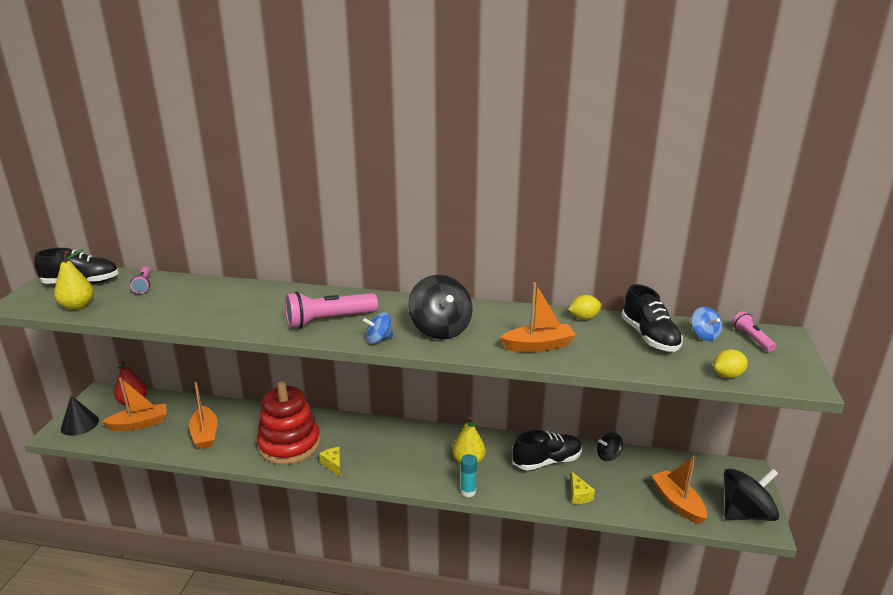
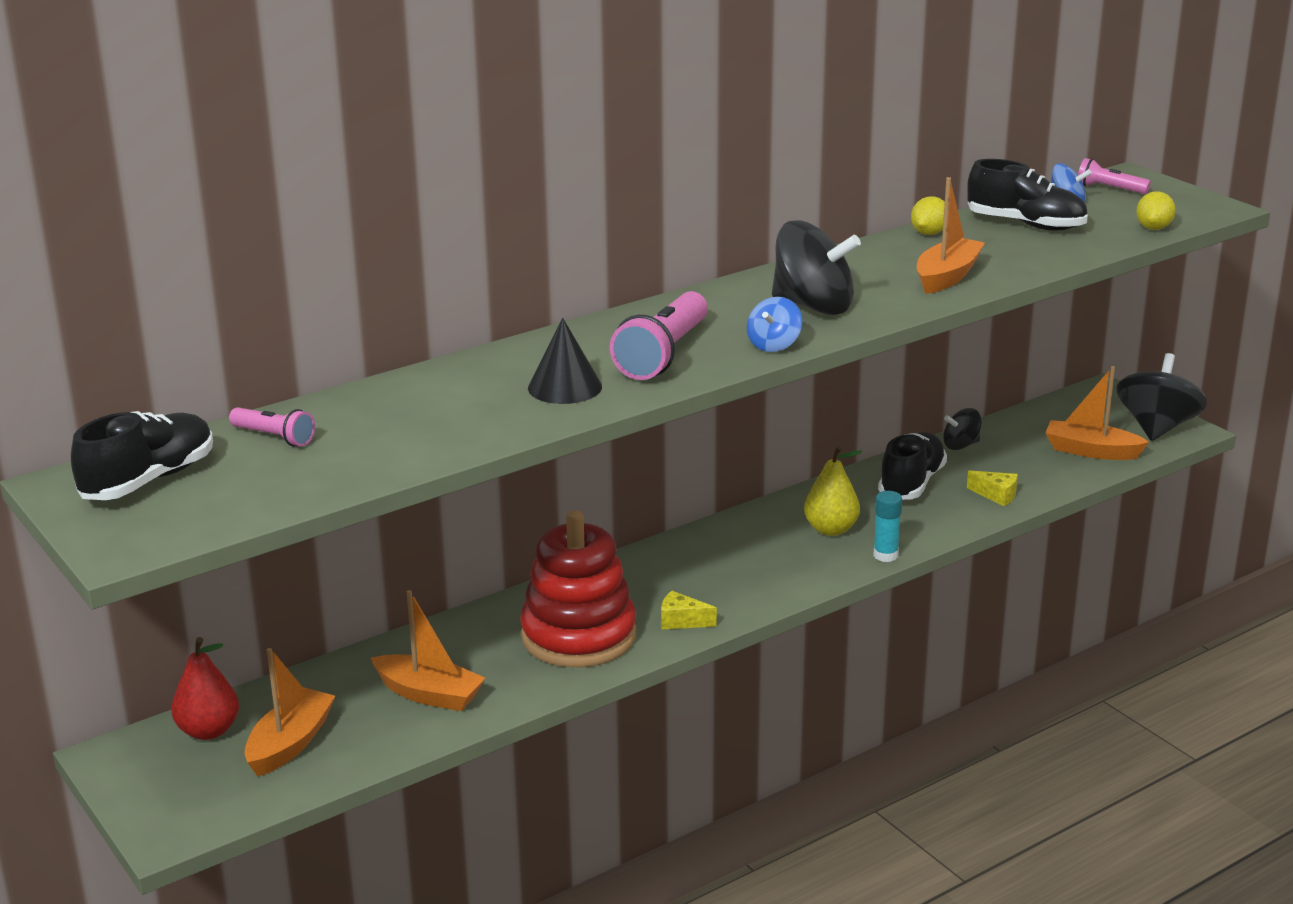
camera: 45 degrees left, 0 degrees up
(78, 306) = (247, 502): yellow pear -> none
(80, 424) = (181, 802): black cone -> black cone (565, 387)
(608, 456) = (961, 445): black spinning top -> black spinning top turned 45 degrees clockwise

